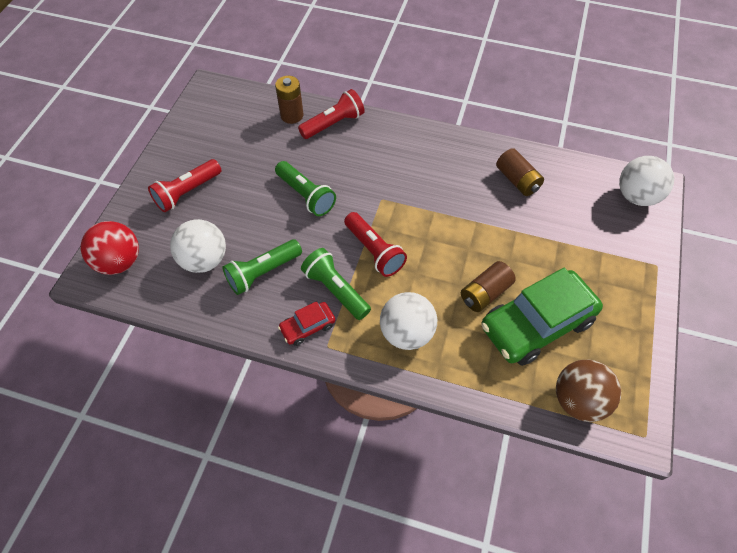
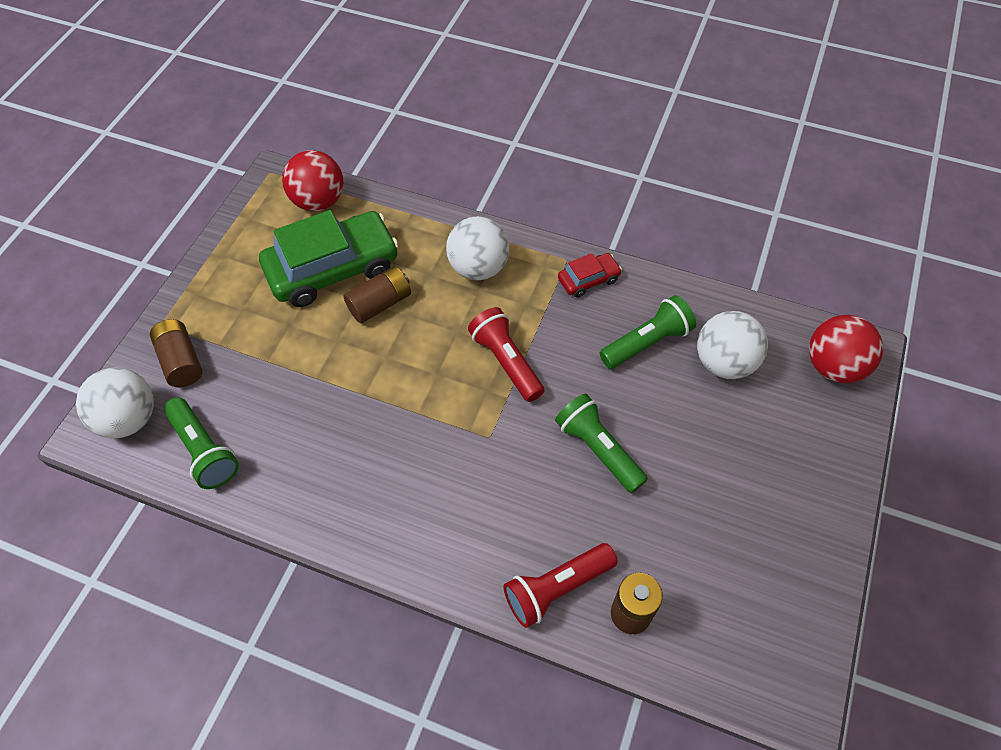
camera: 175 degrees left, 0 degrees up
(187, 192) = (774, 465): red flashlight -> none
(335, 290) = (556, 317): green flashlight -> green flashlight (204, 451)
(517, 180) = (286, 455): brown battery -> brown battery (181, 361)
(578, 400) = (318, 201): brown ball -> red ball

